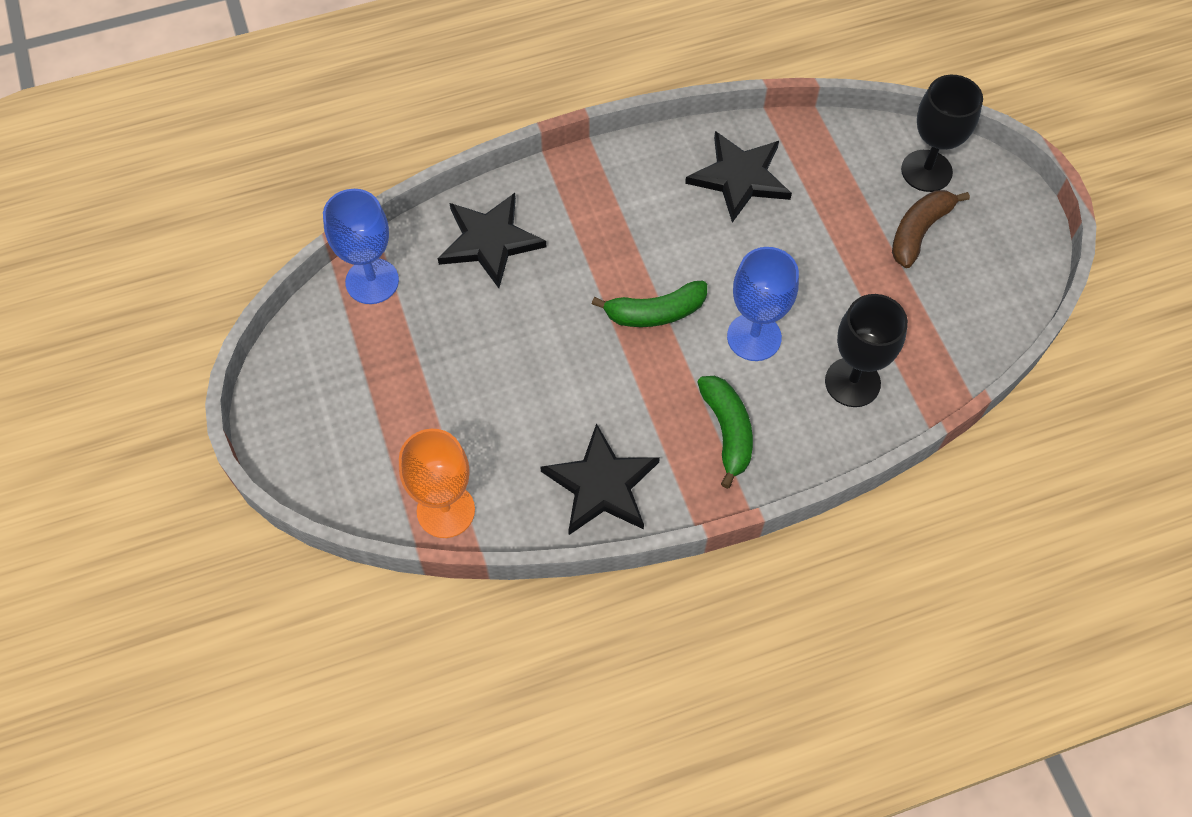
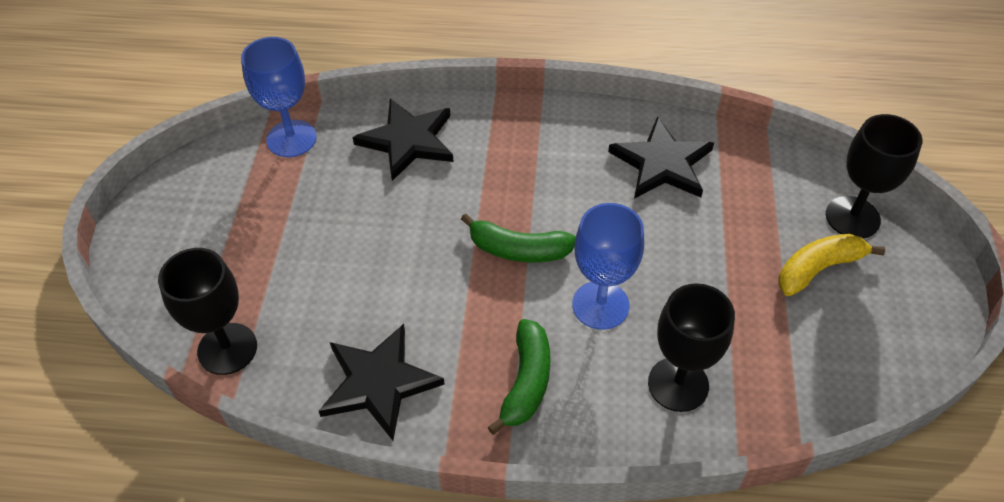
camera: 25 degrees right, 10 degrees down
(446, 510) = (227, 349): orange goblet -> black goblet
(919, 231) = (818, 269): brown banana -> yellow banana

